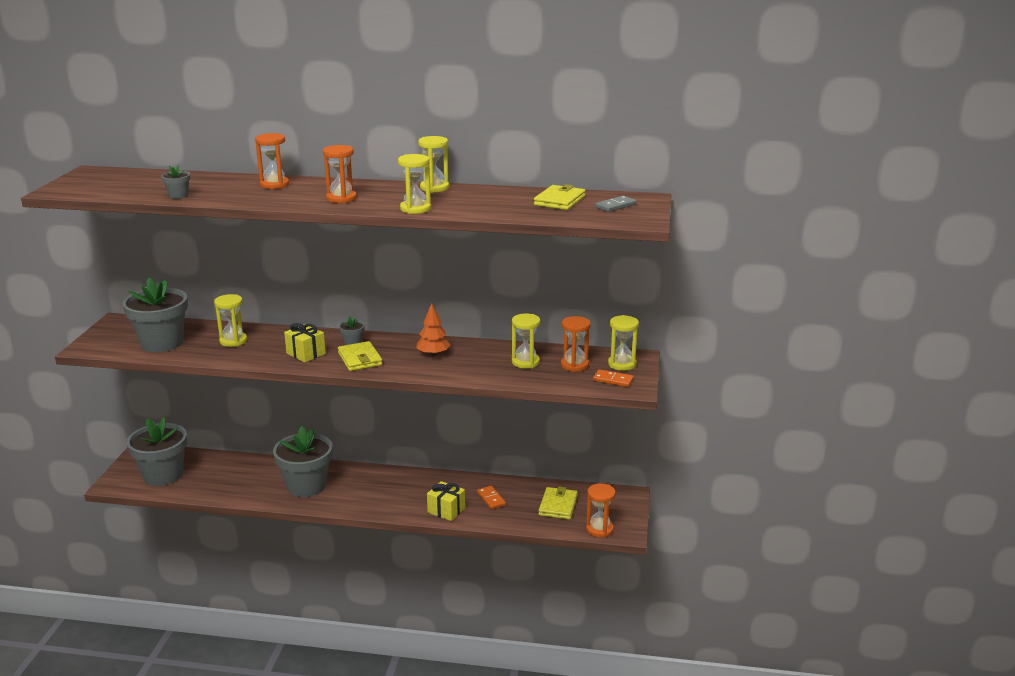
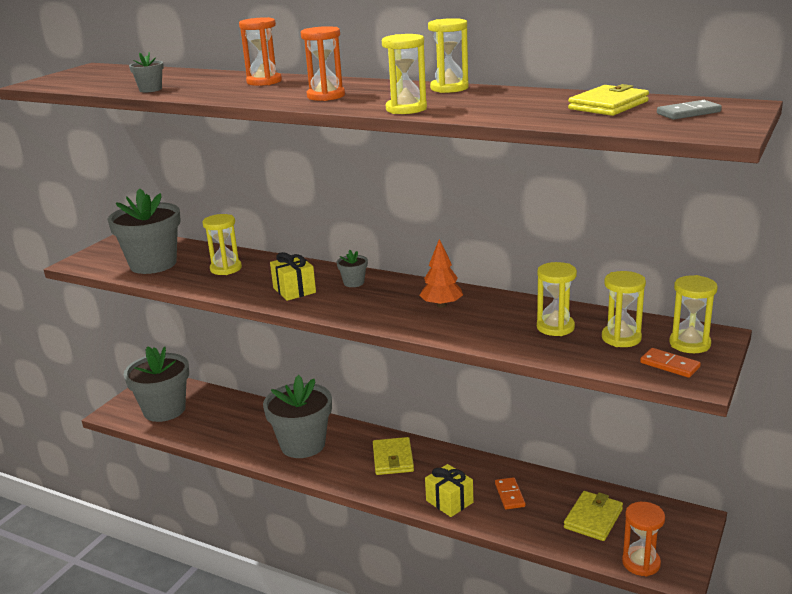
camera: 20 degrees right, 0 degrees up
(360, 359) = (351, 303): yellow wallet -> yellow wallet (393, 459)
(574, 365) = (621, 338): orange hourglass -> yellow hourglass

